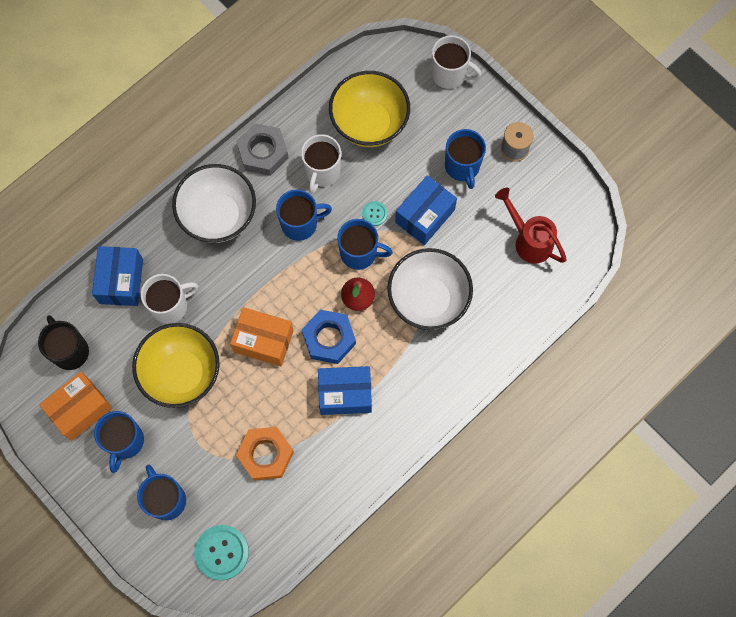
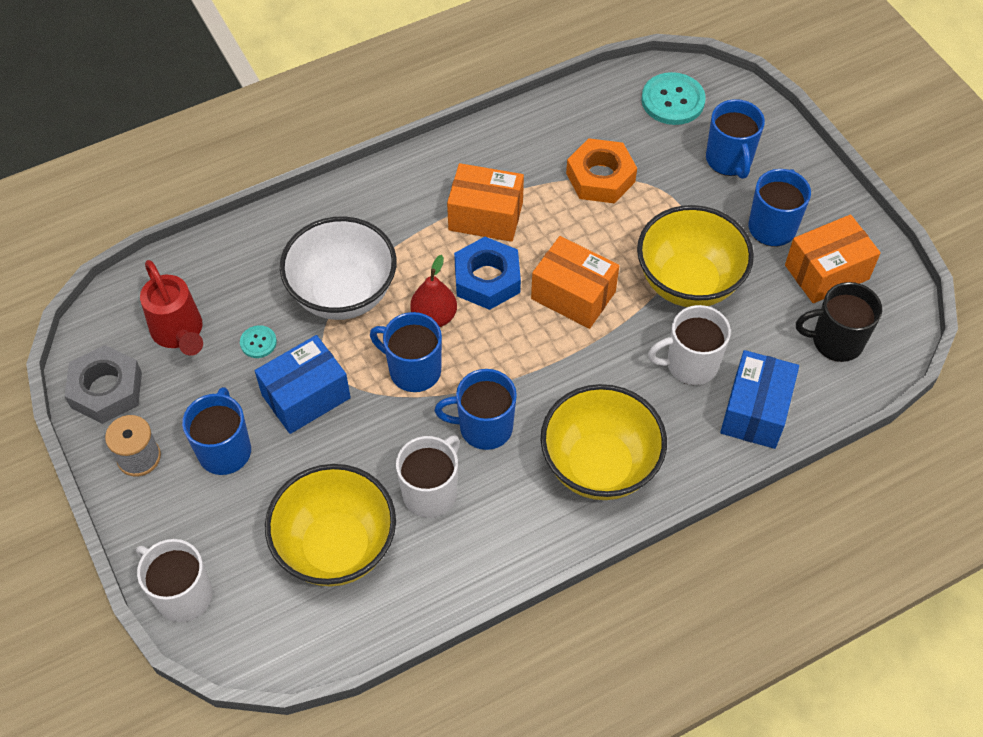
camera: 165 degrees left, 15 degrees down
(70, 351) = (835, 341): black mug -> black mug turned 105 degrees clockwise
(218, 216) = (599, 466): white bowl -> yellow bowl
(263, 152) = (511, 543): grey nut -> grey nut (106, 390)
(345, 394) = (485, 216): blue box -> orange box
(374, 214) = (375, 416): turquoise button -> turquoise button (258, 342)

